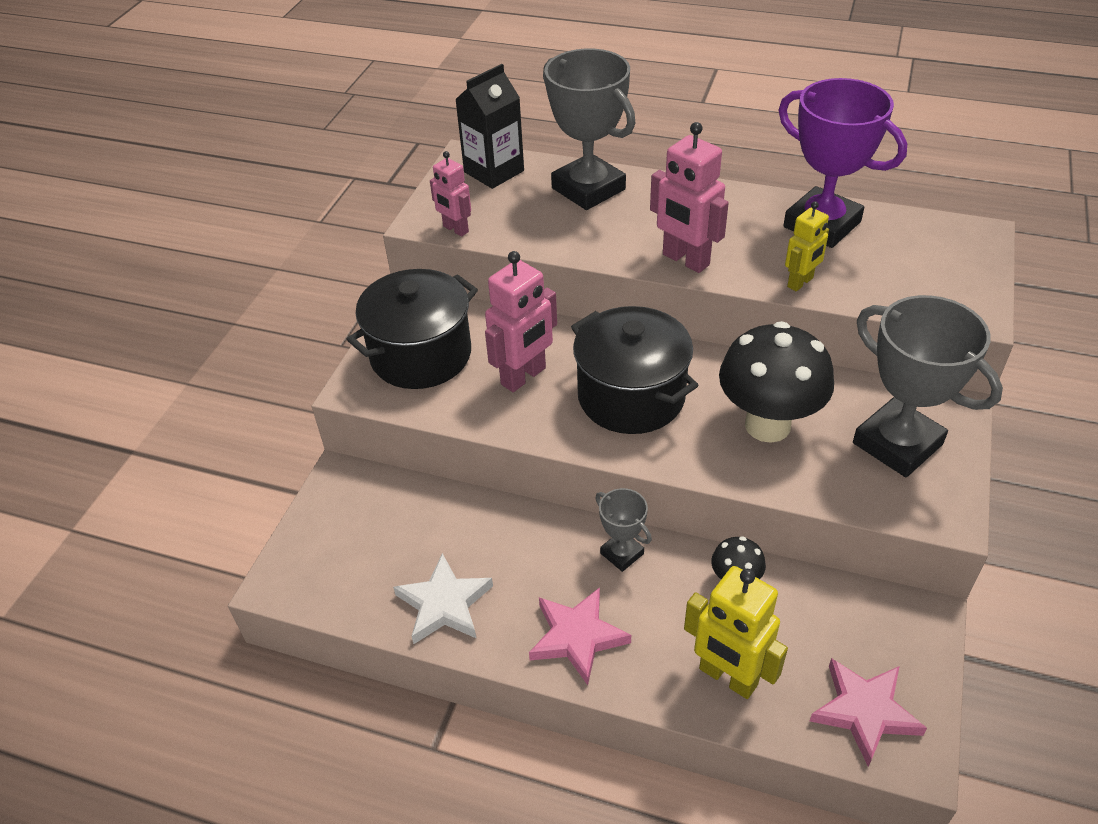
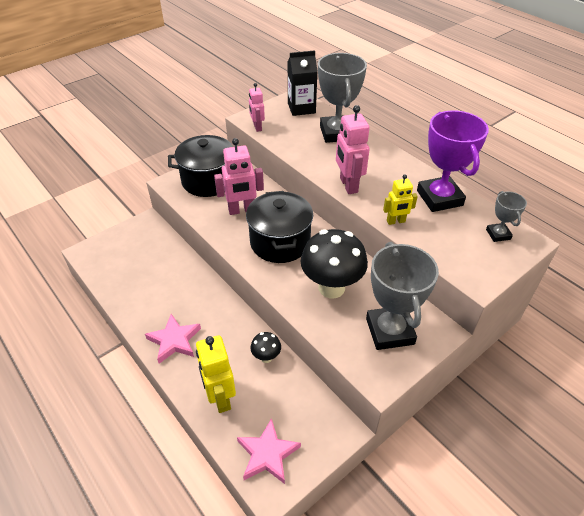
camera: 30 degrees right, 0 degrees up
(444, 604) = (136, 295): white star -> none
(622, 553) = (228, 315): grey trophy -> grey trophy (498, 234)

